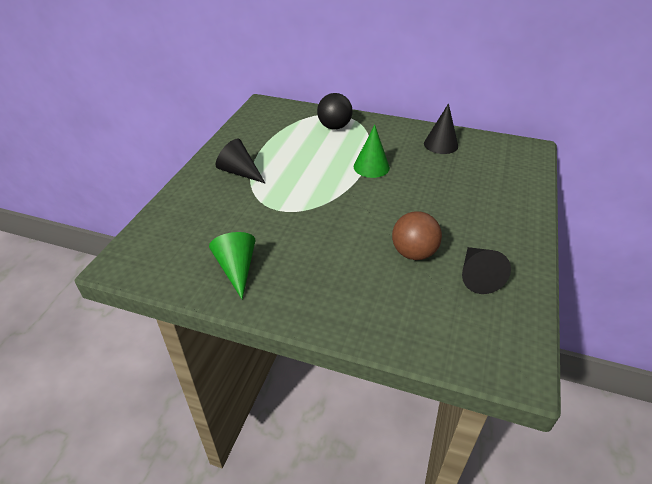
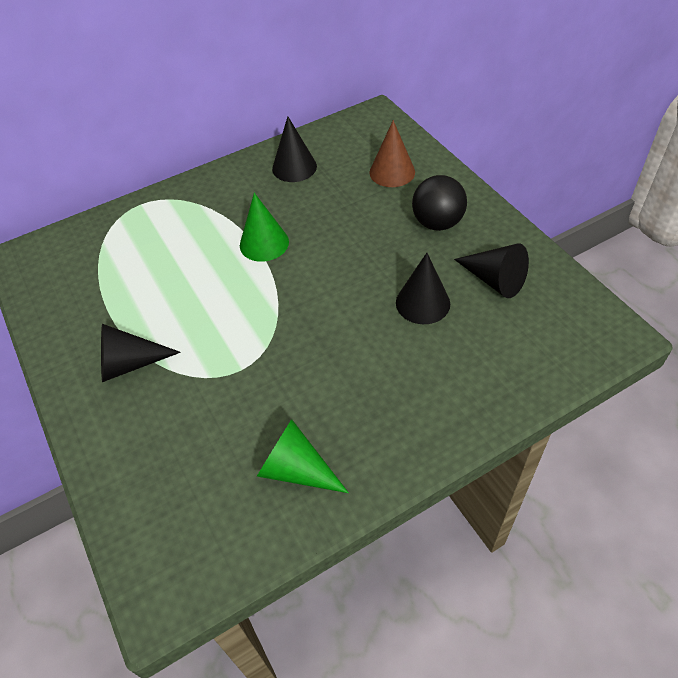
camera: 45 degrees left, 10 degrees up
(334, 127) = (157, 224): black ball -> black ball (437, 223)
(413, 253) = (423, 303): brown ball -> black cone
(497, 181) = (392, 172): none -> brown cone

